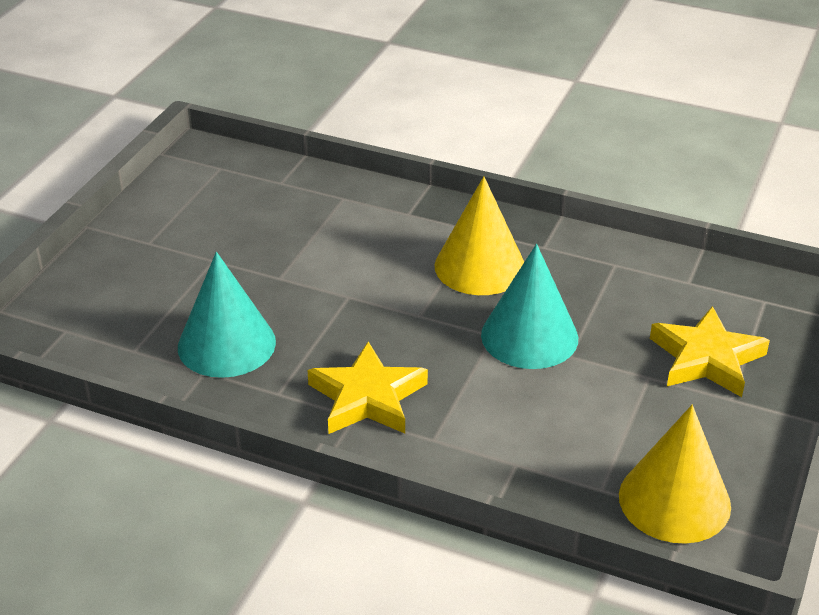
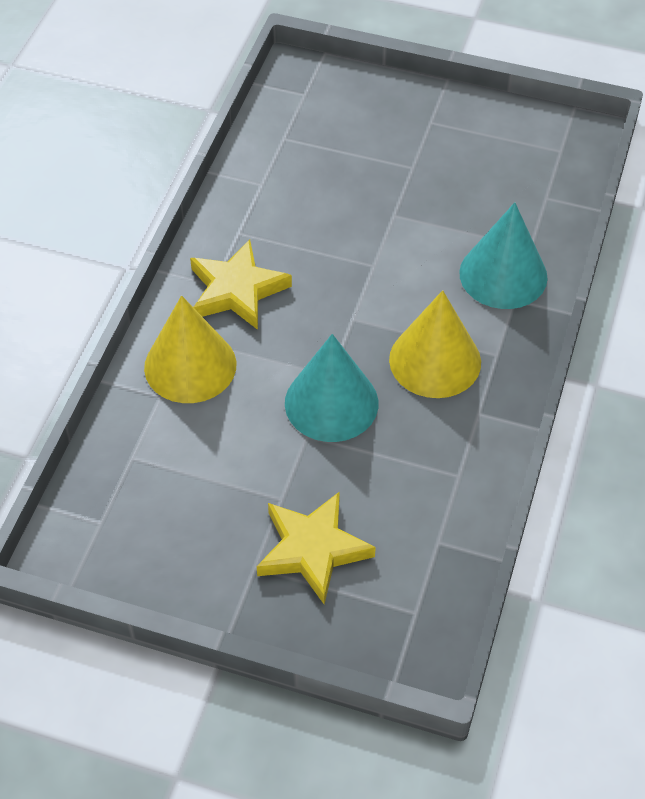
camera: 85 degrees right, 15 degrees up
(226, 344) = (297, 192): turquoise cone -> turquoise cone (503, 275)
(674, 500) = (118, 511): yellow cone -> yellow cone (190, 365)

